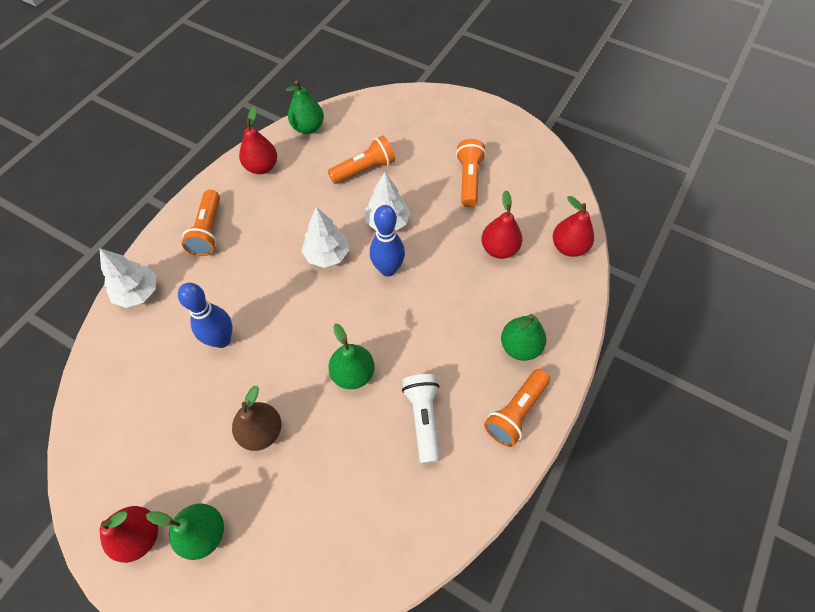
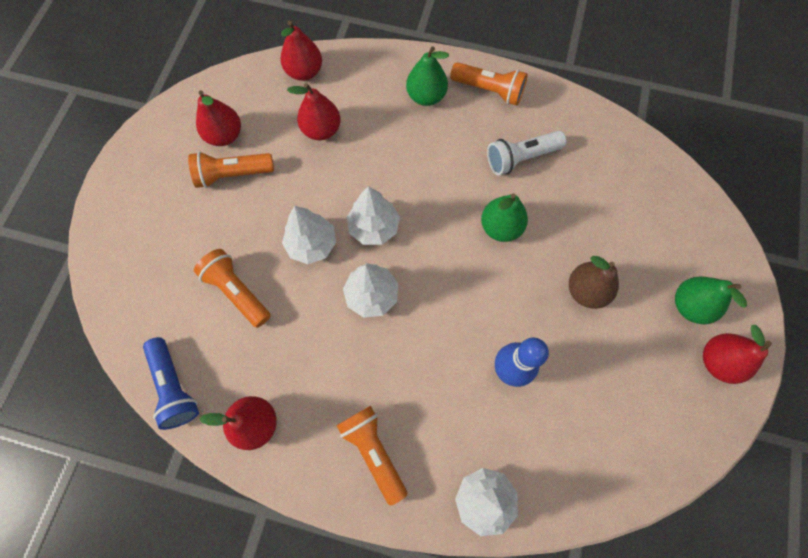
camera: 105 degrees left, 10 degrees up
(208, 231) = (373, 451): orange flashlight -> orange flashlight turned 105 degrees counterclockwise
(308, 128) = (174, 386): green pear -> blue flashlight
(388, 269) = (374, 227): blue bowling pin -> white tree
(509, 179) = (225, 136): none -> red pear

